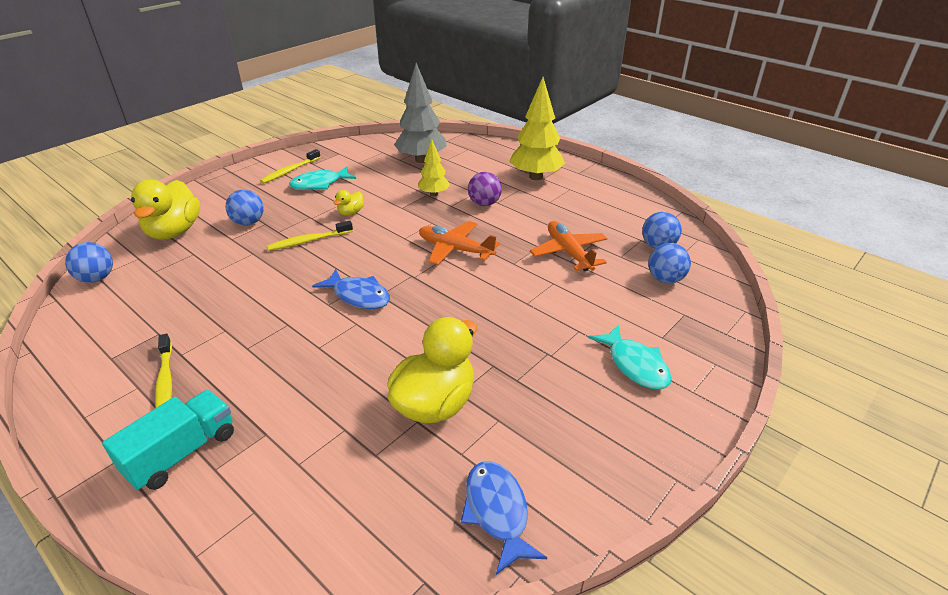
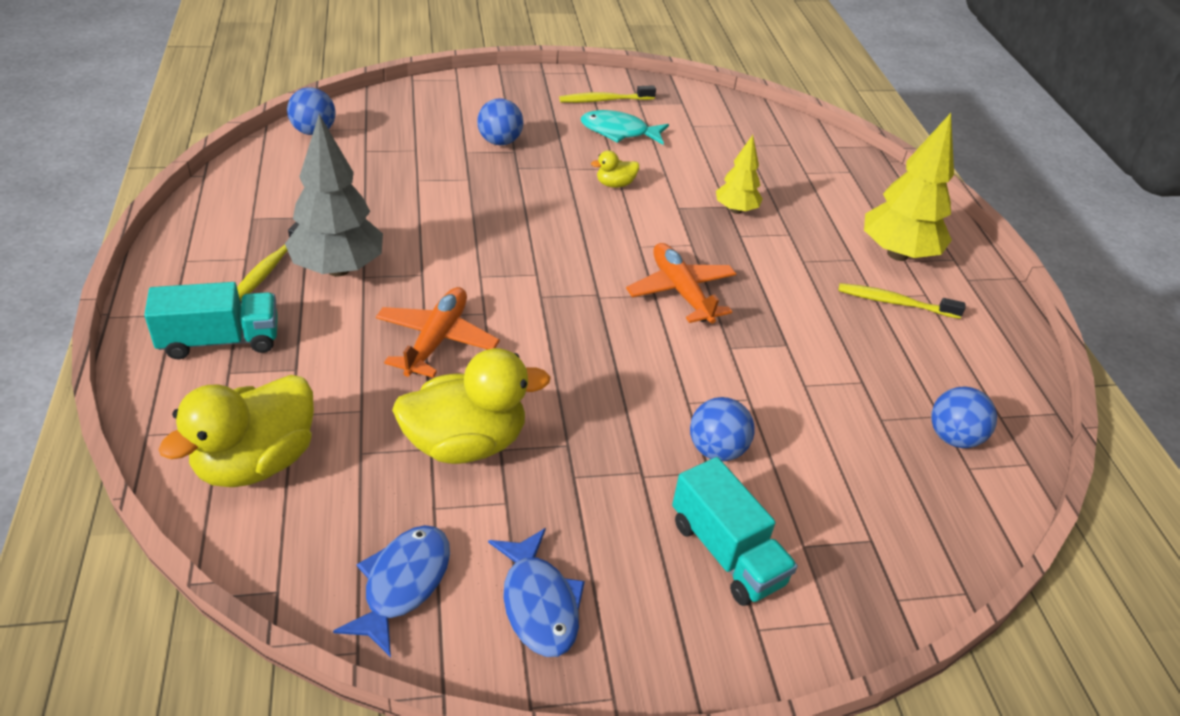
camera: 35 degrees right, 5 degrees up
(174, 231) = (423, 116): yellow duck -> yellow duck (256, 462)
(309, 241) = (536, 194): yellow toothbrush -> yellow toothbrush (895, 303)
(358, 296) = (518, 285): blue fish -> blue fish (539, 603)
(421, 160) = (772, 158): grey tree -> grey tree (338, 269)
(484, 204) = (784, 254): purple ball -> none
(568, 252) = (816, 374): orange plane -> orange plane (437, 340)
(635, 365) = (726, 552): turquoise fish -> turquoise truck
(665, 279) = (905, 483): blue ball -> blue ball (716, 450)

